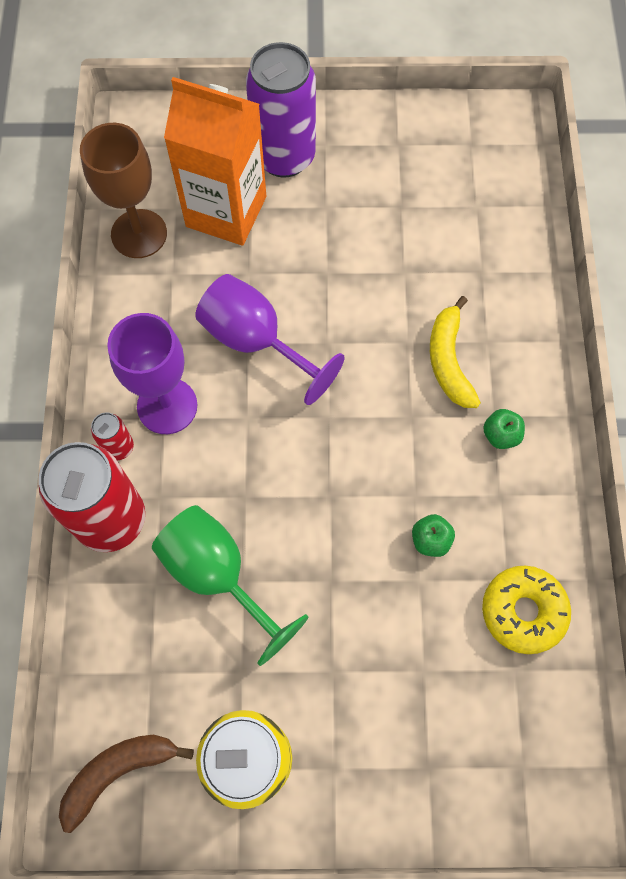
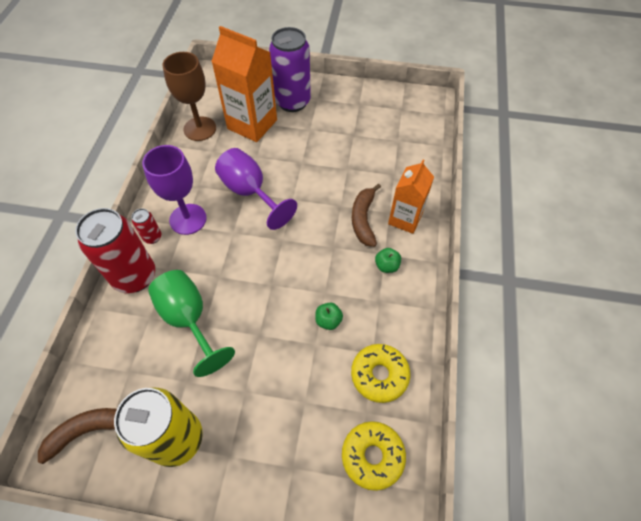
camera: 10 degrees right, 10 degrees down
(449, 360) = (363, 219): yellow banana -> brown banana
(514, 349) = (405, 219): none -> orange carton
(536, 731) = (372, 456): none -> yellow donut

